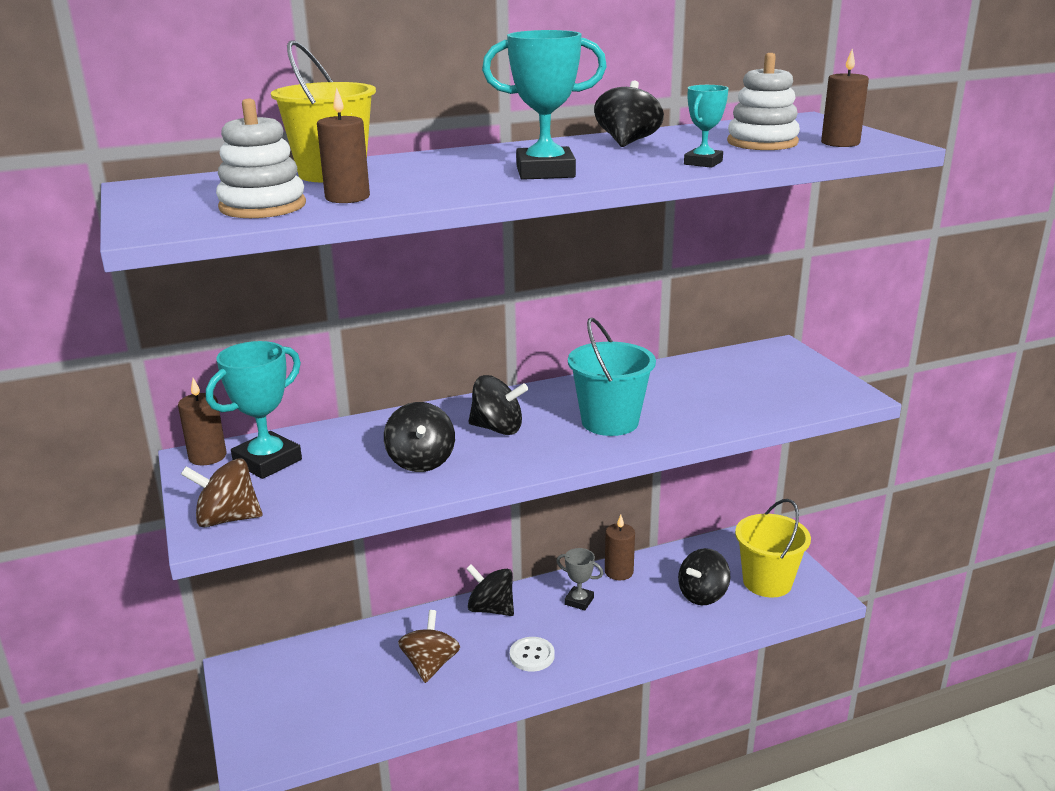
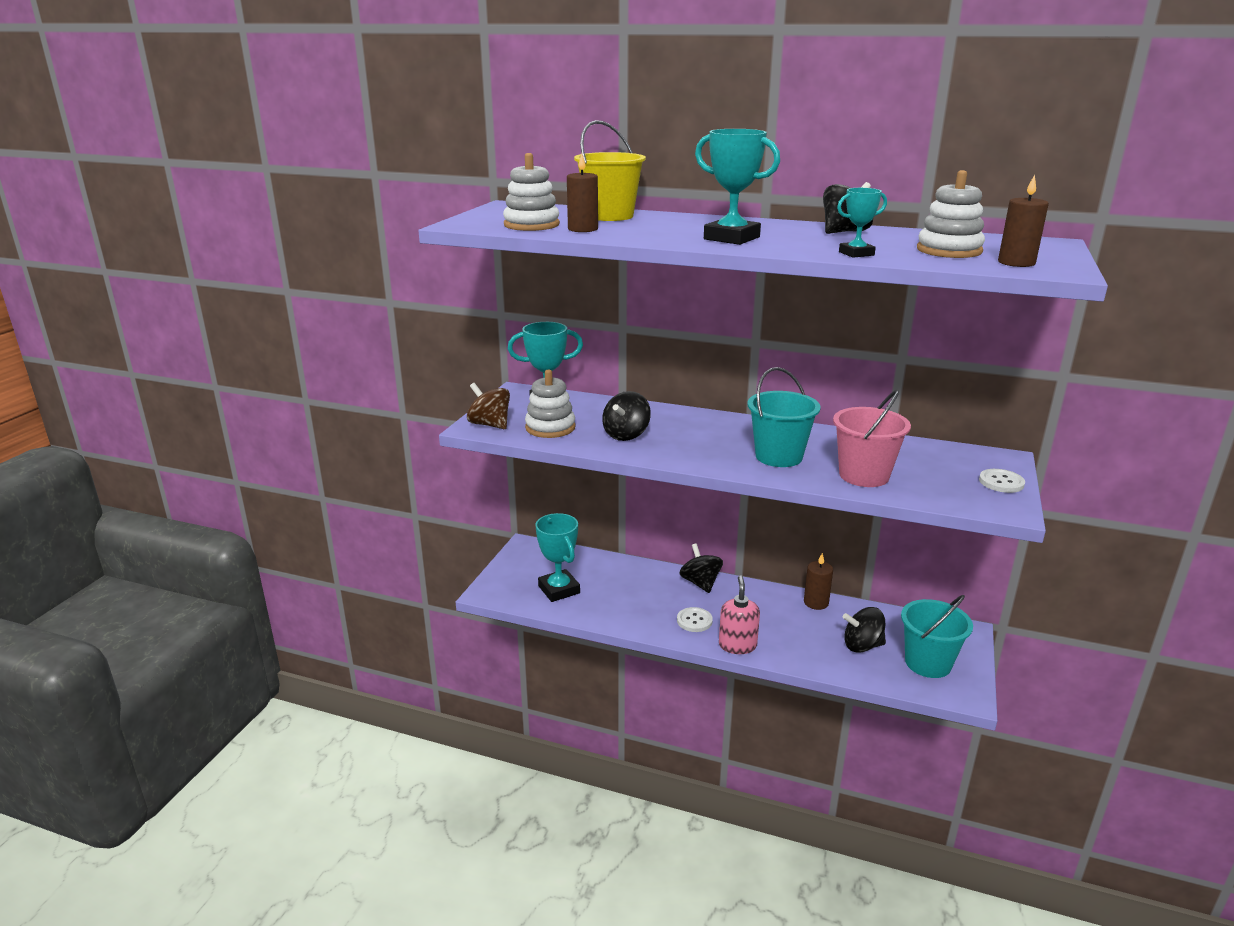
camera: 40 degrees right, 0 degrees up
(207, 456) = (523, 392): brown candle -> none
(316, 490) = (550, 428): none -> white stacking toy
(343, 703) = (559, 590): none -> turquoise trophy
(430, 665) = (628, 595): brown spinning top -> none
(497, 428) = (699, 434): black spinning top -> none
(579, 601) = (764, 606): grey trophy -> none
(601, 658) = (737, 645): none -> pink soap dispenser
(708, 411) = (864, 475): none -> pink bucket
(767, 582) = (928, 663): yellow bucket -> turquoise bucket
(812, 372) = (1001, 482): none -> white button

